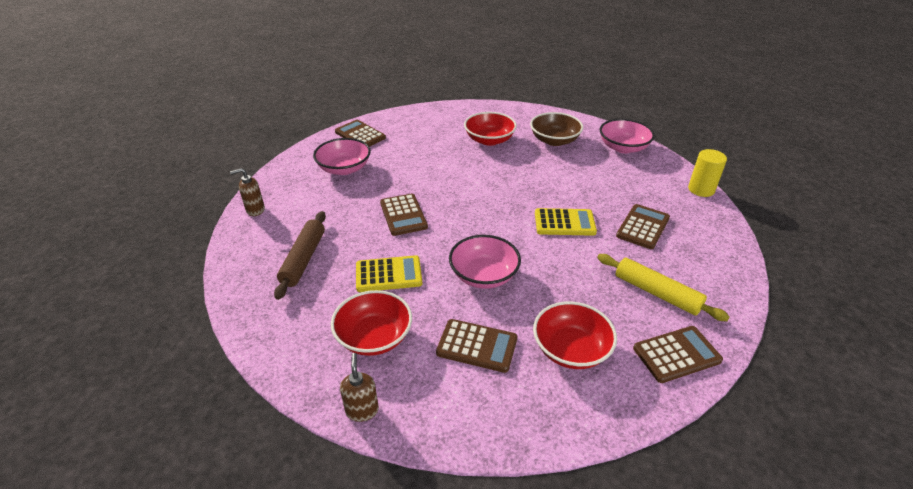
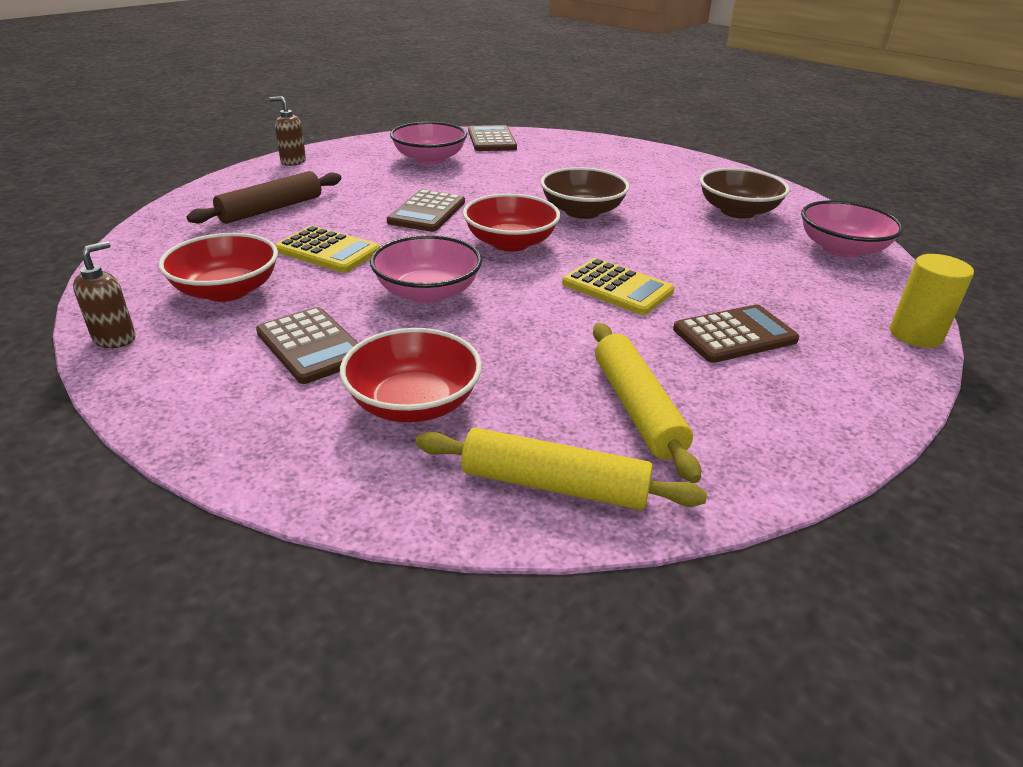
camera: 35 degrees right, 5 degrees down
(484, 175) = (582, 211): none -> brown bowl
(489, 140) = (642, 185): red bowl -> red bowl (510, 243)
(676, 354) = (554, 484): brown calculator -> yellow rolling pin

